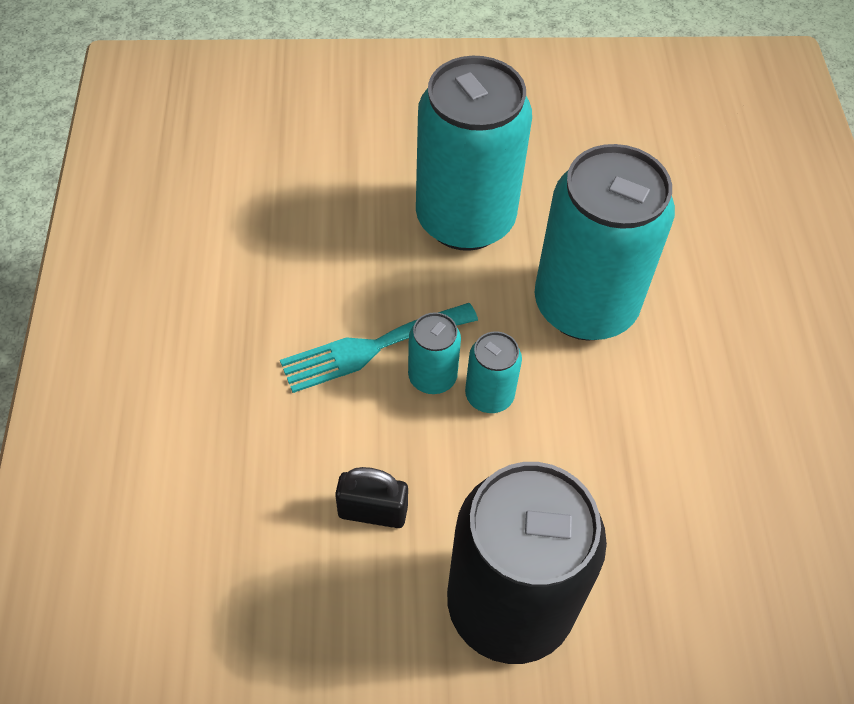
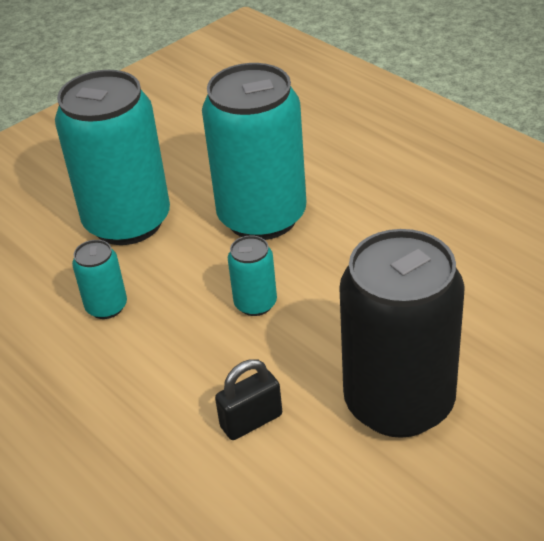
camera: 35 degrees left, 15 degrees down
(371, 348) = (143, 333): turquoise fork -> none
(432, 377) = (205, 320): turquoise can -> turquoise can (106, 307)

